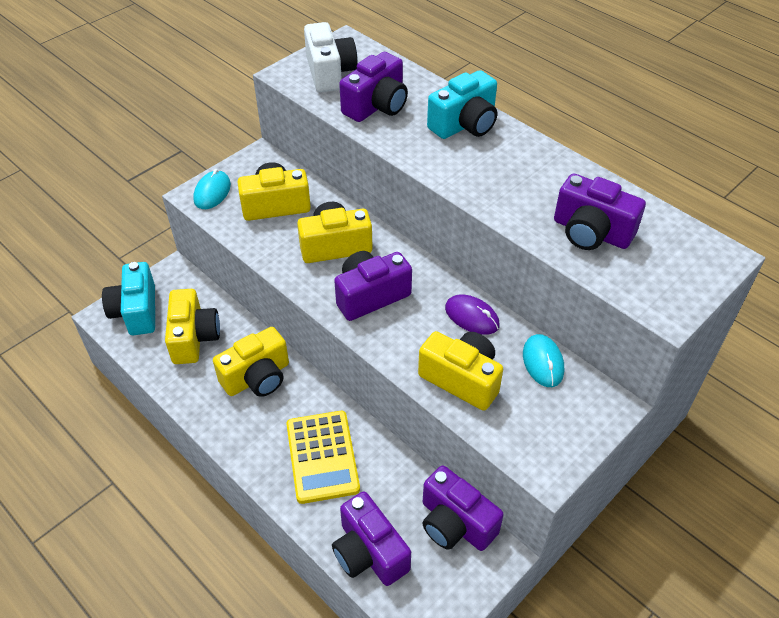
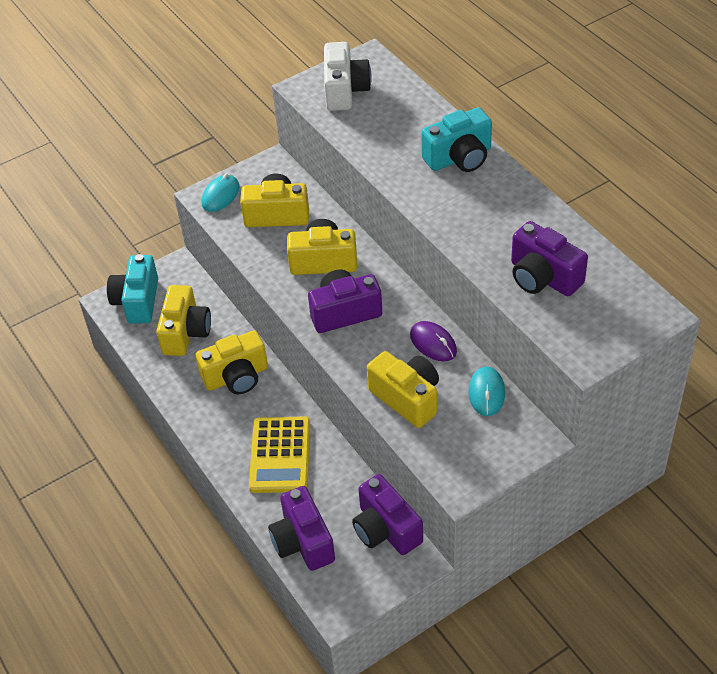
camera: 15 degrees right, 0 degrees up
(377, 106) = (380, 130): purple camera -> none

